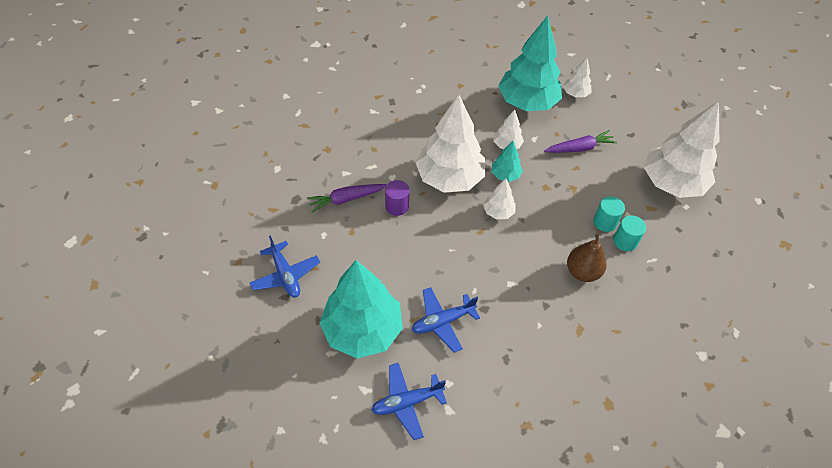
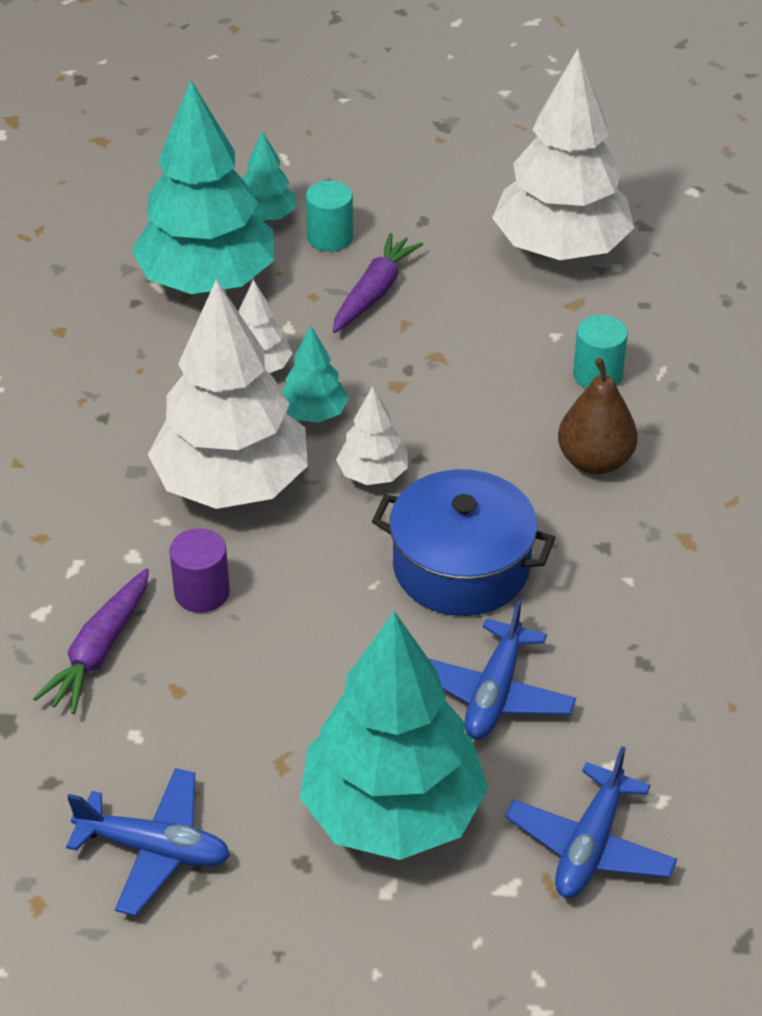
camera: 45 degrees left, 10 degrees down
(487, 269) = (461, 567): none -> blue pot
(575, 94) = (266, 217): white tree -> turquoise tree
(605, 222) = (539, 370): turquoise cylinder -> turquoise cylinder (330, 238)

